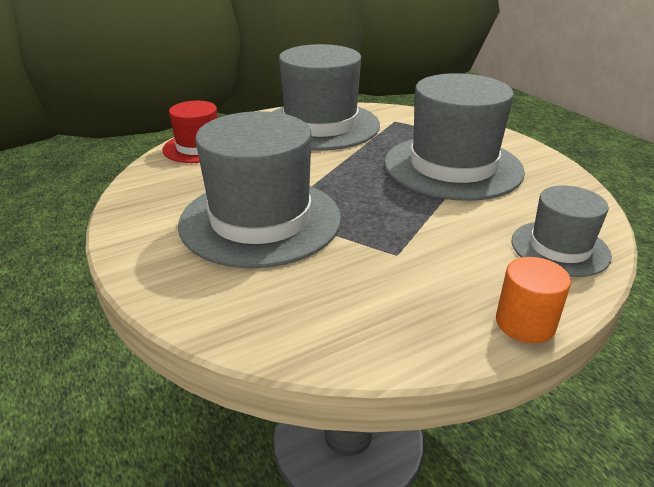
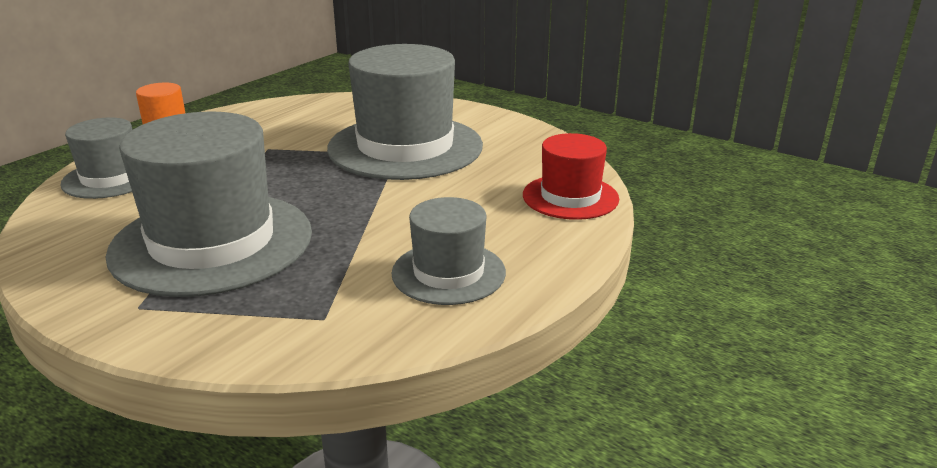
camera: 155 degrees right, 5 degrees down
(320, 125) = (448, 273): grey hat -> grey hat, size x0.54

